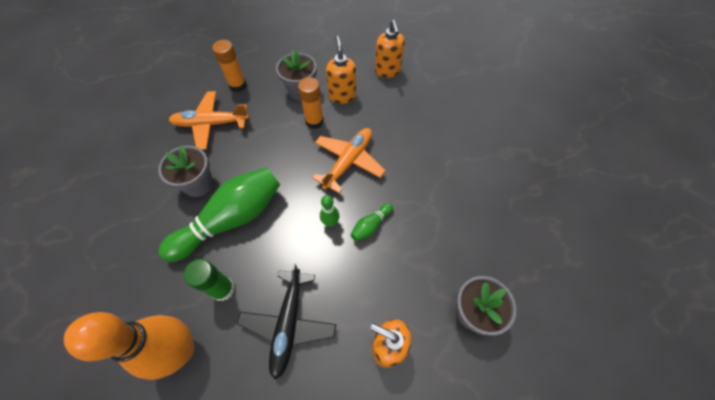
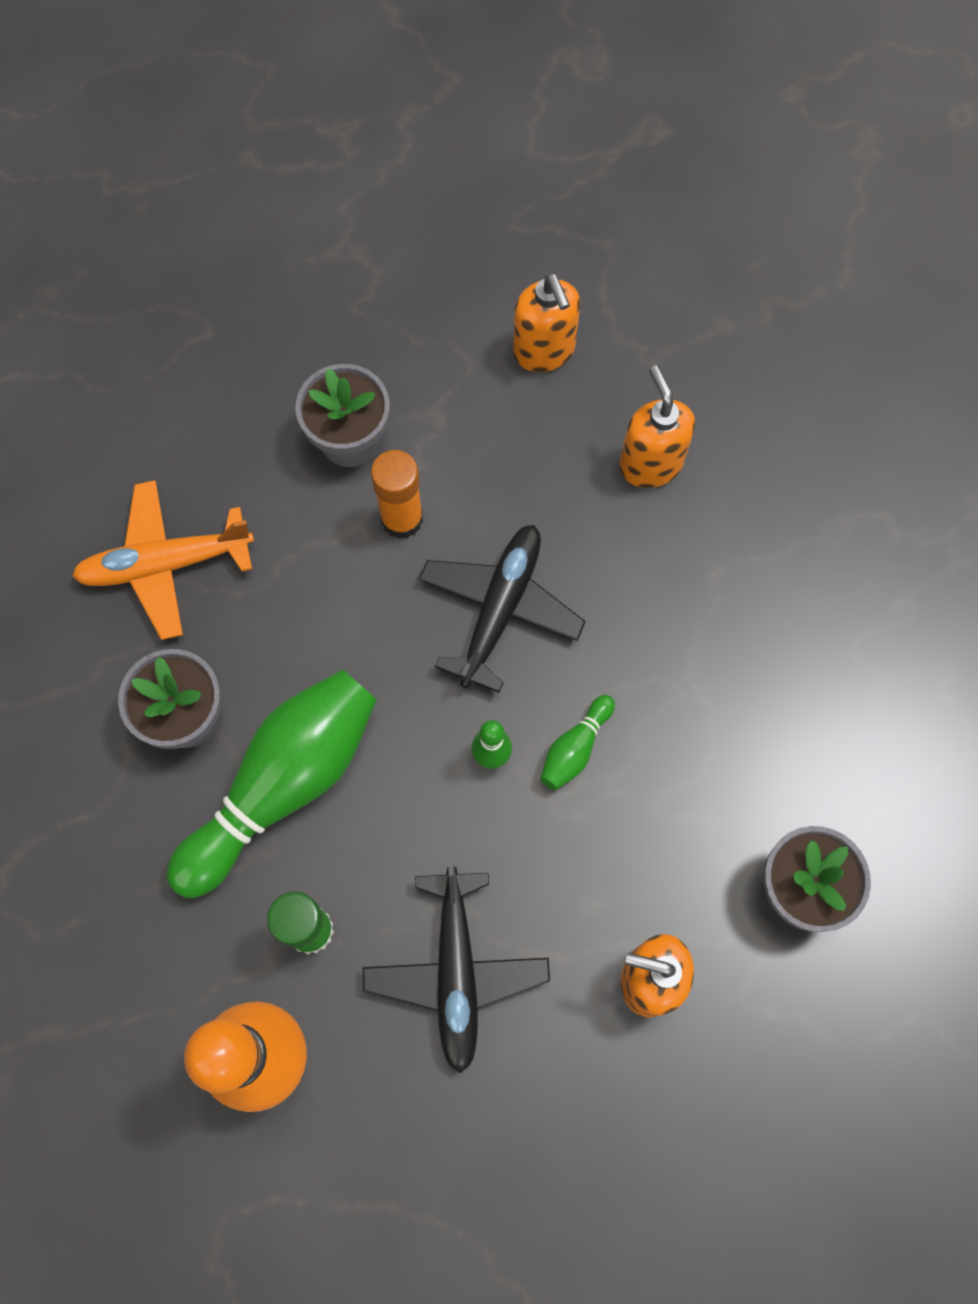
camera: 10 degrees left, 10 degrees up
(238, 85) = (196, 448): orange glue stick -> none
(342, 96) = (450, 439): orange soap dispenser -> orange soap dispenser (650, 464)
(348, 161) = (500, 608): orange plane -> black plane

